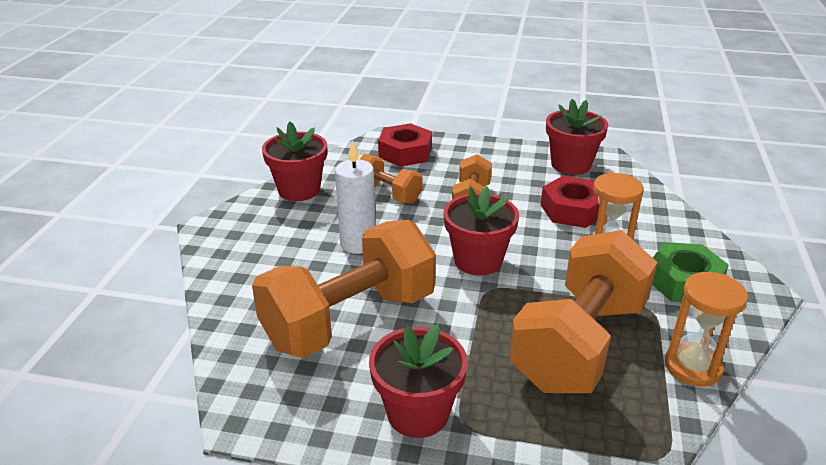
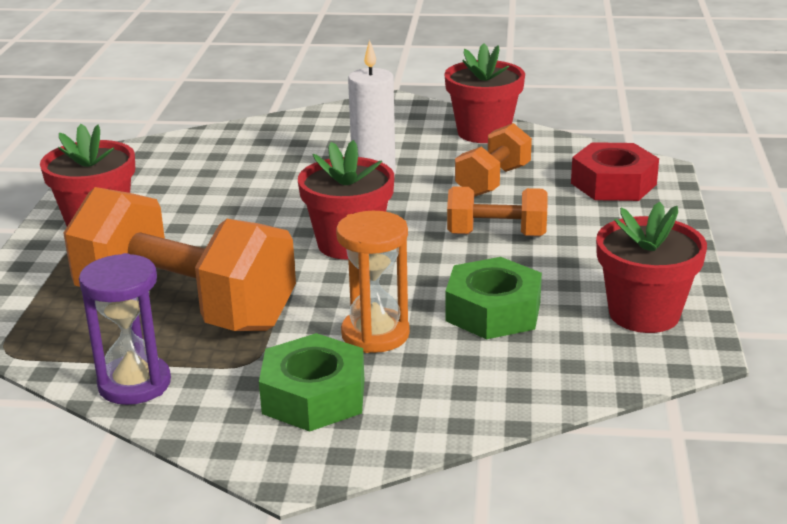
camera: 85 degrees right, 5 degrees down
(349, 320) = (235, 182): orange dumbbell -> none
(572, 210) = (493, 311): red nut -> green nut
(693, 367) = (134, 384): orange hourglass -> purple hourglass

